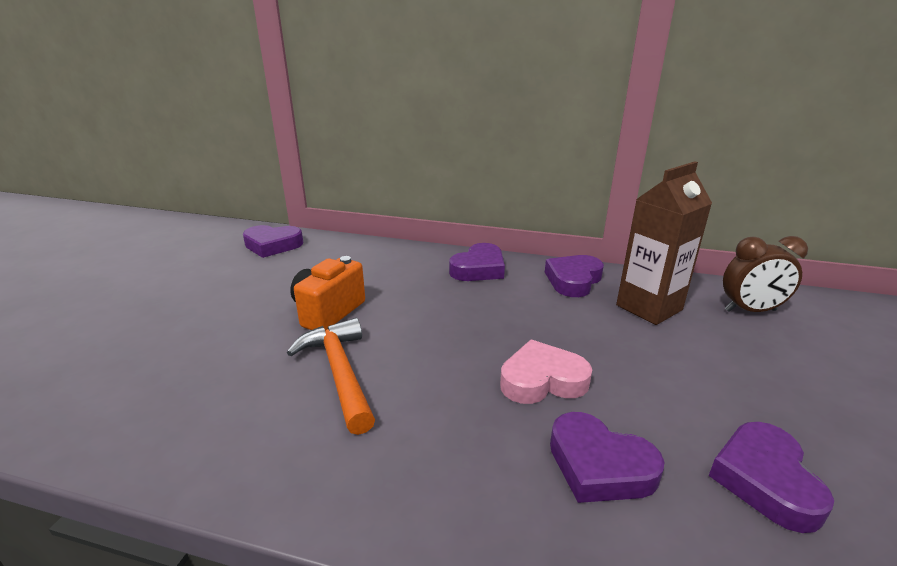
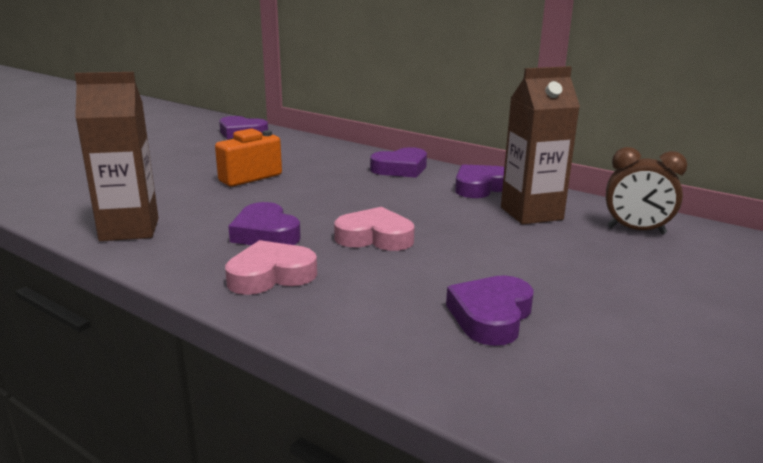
camera: 20 degrees right, 5 degrees down
(243, 444) = (129, 229): none -> brown carton
(339, 372) = (224, 208): orange hammer -> none
(486, 483) = (271, 275): none -> pink heart
(599, 465) = (364, 284): purple heart -> purple heart (265, 233)

